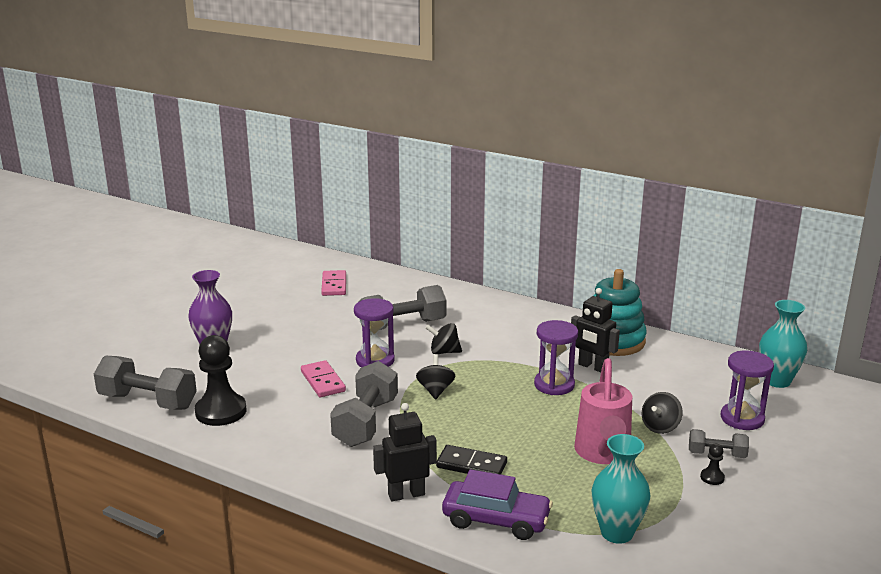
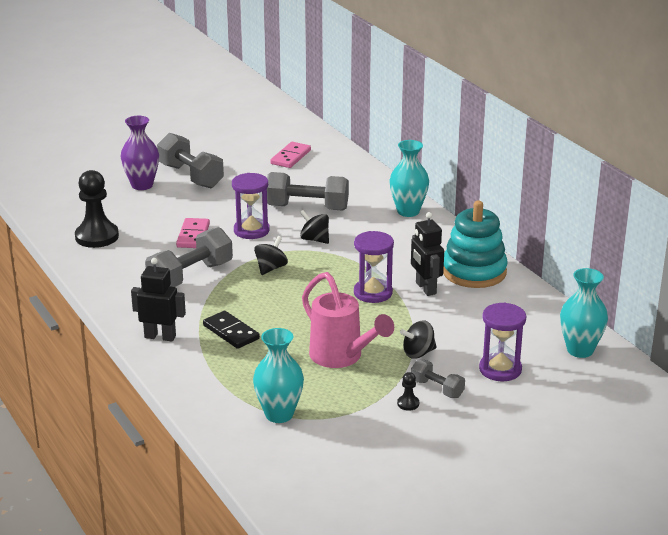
camera: 30 degrees right, 5 degrees up
(148, 401) = (55, 214): grey dumbbell -> grey dumbbell (191, 176)
(495, 305) = (408, 211): none -> turquoise vase
(496, 520) = (202, 375): purple car -> none
(602, 454) = (342, 358): pink watering can -> pink watering can turned 75 degrees counterclockwise

